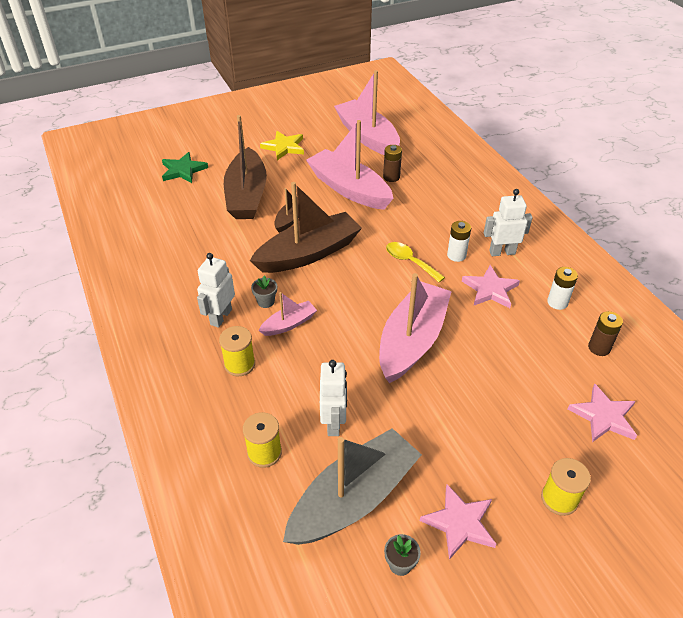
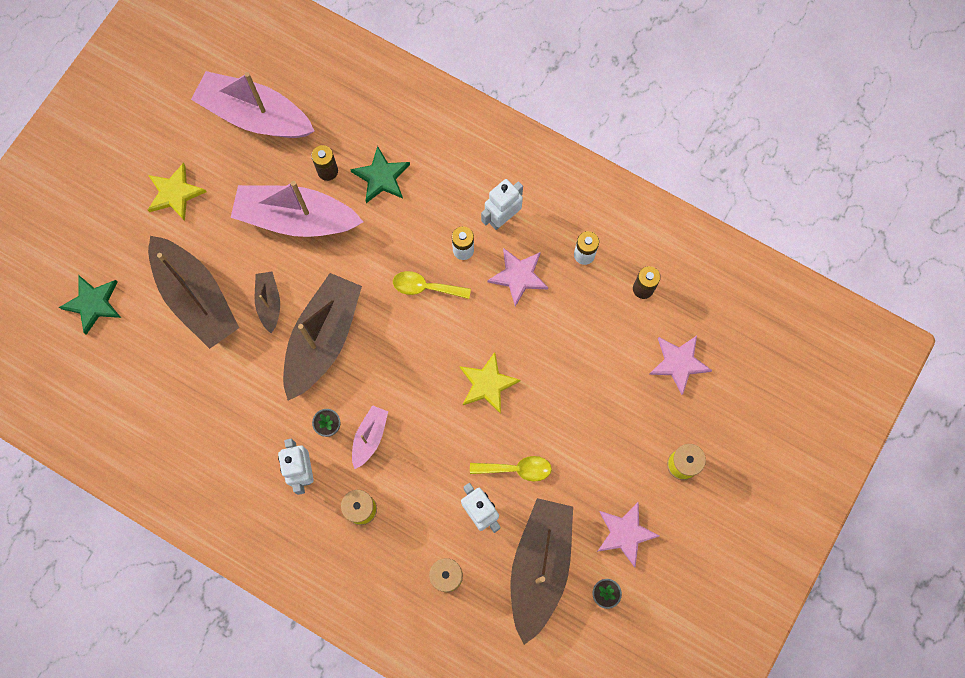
camera: 35 degrees left, 30 degrees up
(353, 498) = (539, 566): grey boat -> brown boat
(391, 410) = (517, 469): none -> yellow spoon
(412, 340) = (487, 384): pink boat -> yellow star
(426, 195) = (381, 177): none -> green star

